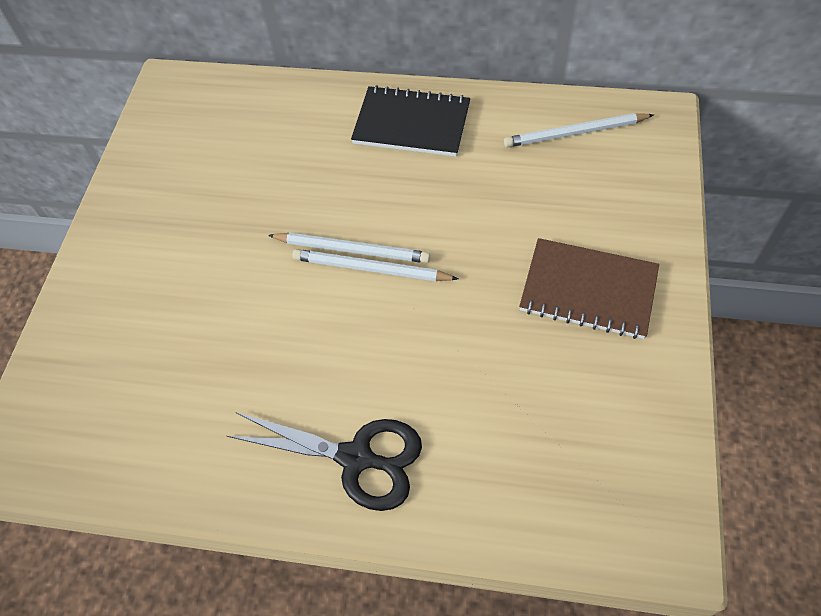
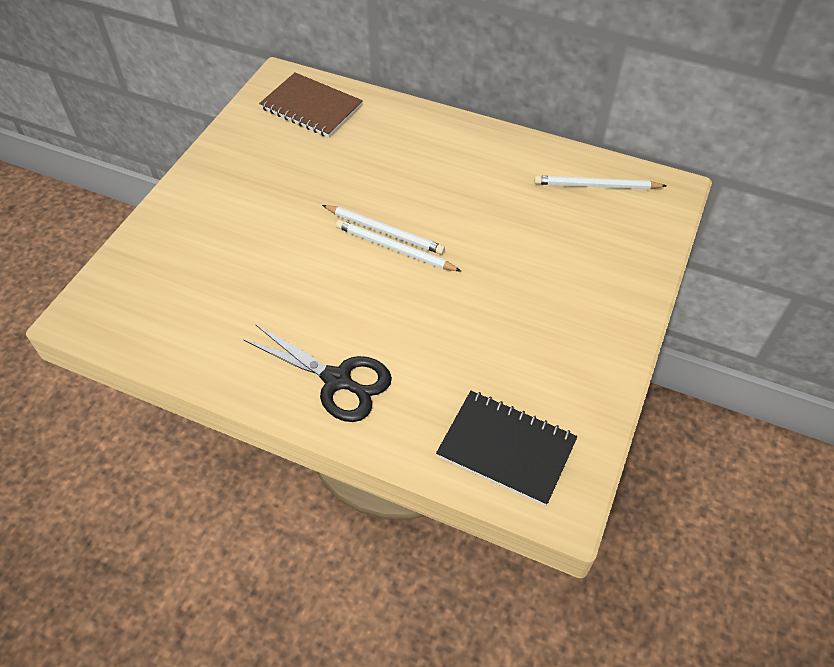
camera: 10 degrees right, 5 degrees down
(411, 124) = (464, 149): black notebook -> black notebook (506, 448)
(588, 290) = (564, 305): brown notebook -> brown notebook (311, 107)

